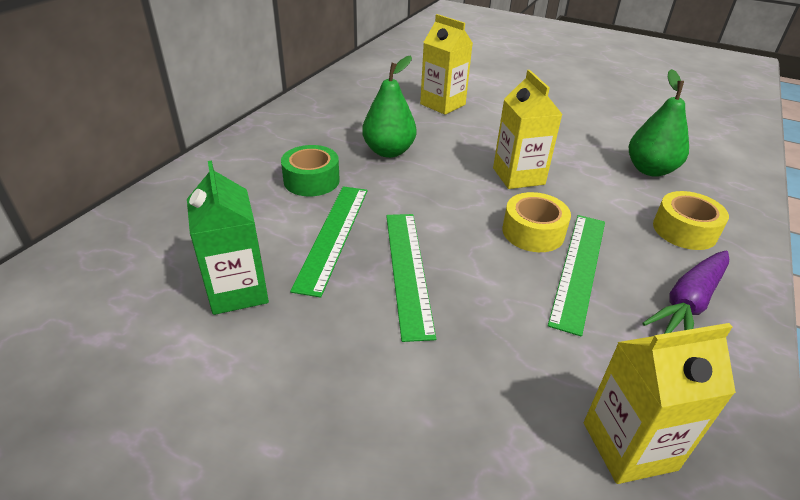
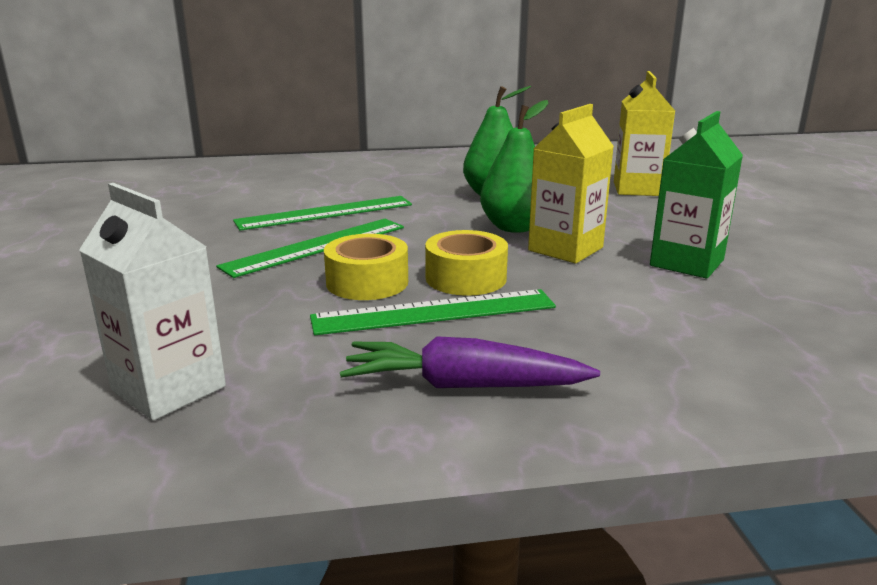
camera: 55 degrees right, 15 degrees down
(238, 291) = (215, 208): green carton -> green carton (686, 263)
(311, 180) = (392, 187): green tape -> none
(629, 446) = (169, 388): yellow carton -> white carton
(650, 170) = (754, 311): green pear -> green pear (515, 227)
(684, 230) = (636, 358): yellow tape -> yellow tape (367, 282)

